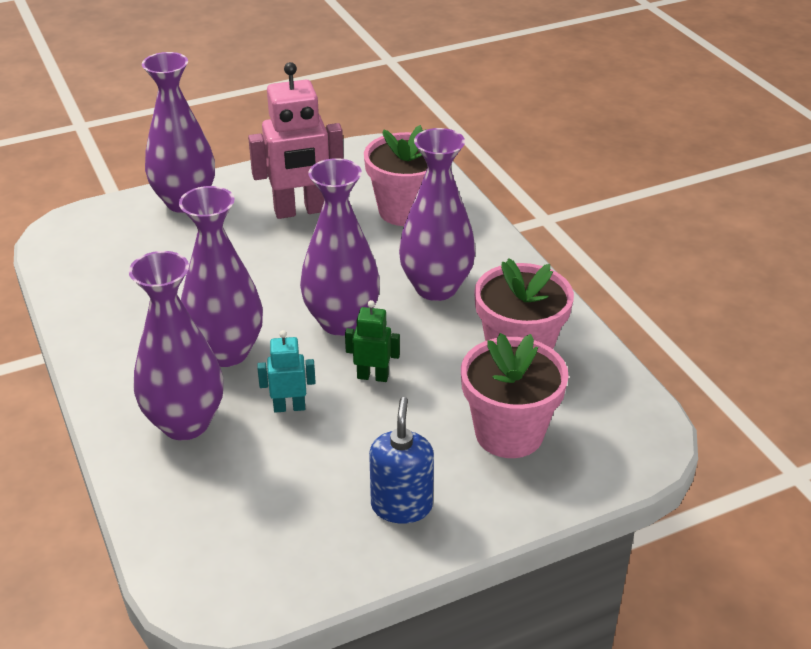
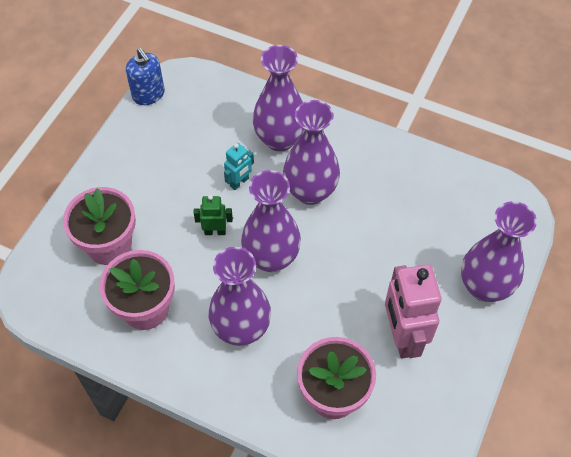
camera: 140 degrees right, 20 degrees up
(300, 211) = (402, 337): pink robot -> pink robot turned 45 degrees counterclockwise
(373, 376) = (215, 231): green robot -> green robot turned 150 degrees counterclockwise
(401, 506) = (131, 168): blue soap dispenser -> blue soap dispenser (148, 94)

